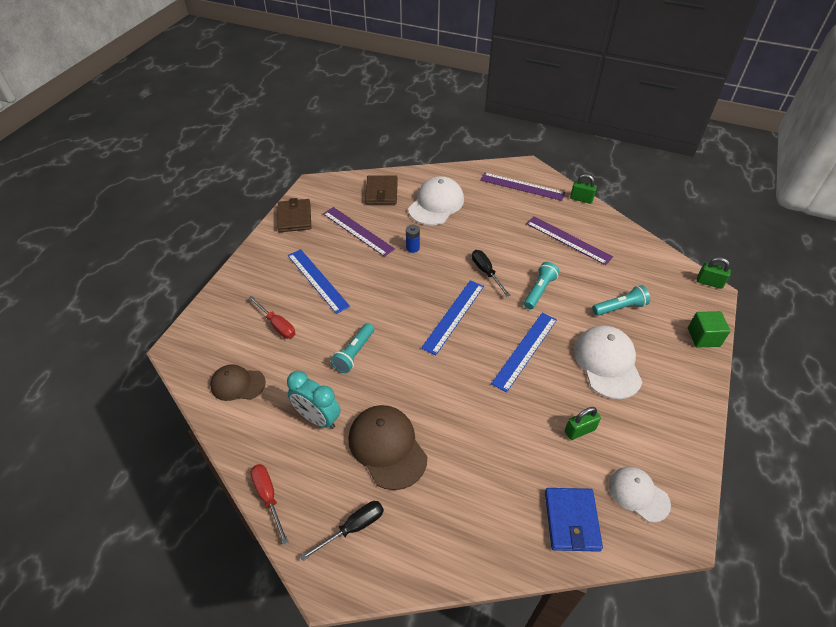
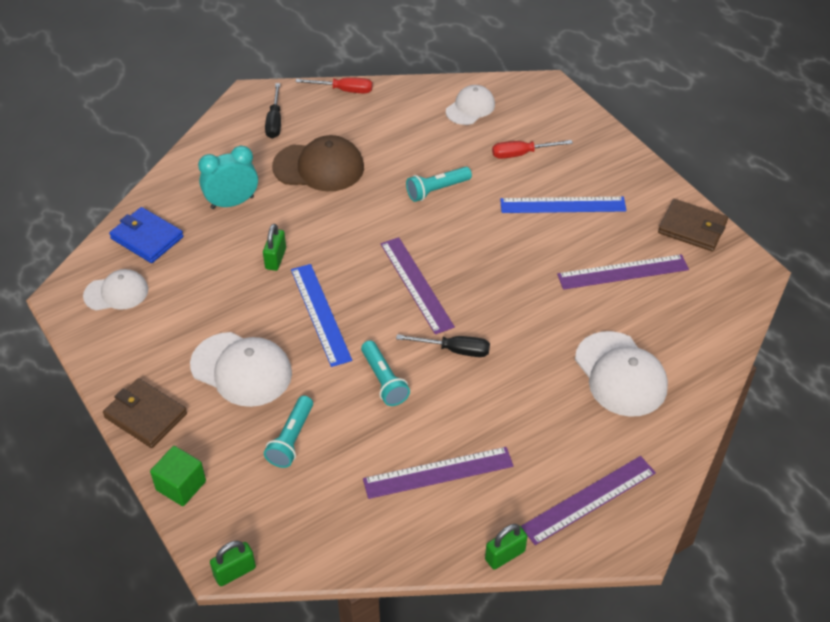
camera: 125 degrees right, 0 degrees up
(237, 384) = (470, 108): brown cap -> white cap
(317, 418) = (388, 140): turquoise clock -> turquoise clock (232, 203)
(354, 353) = (437, 190): turquoise flashlight -> turquoise flashlight turned 90 degrees counterclockwise
(381, 192) = (689, 331): brown wallet -> brown wallet (145, 416)
(412, 248) = (551, 306): blue battery -> none
(453, 316) = (416, 284): blue ruler -> purple ruler
(579, 430) = (203, 295): green padlock -> green padlock (275, 259)

